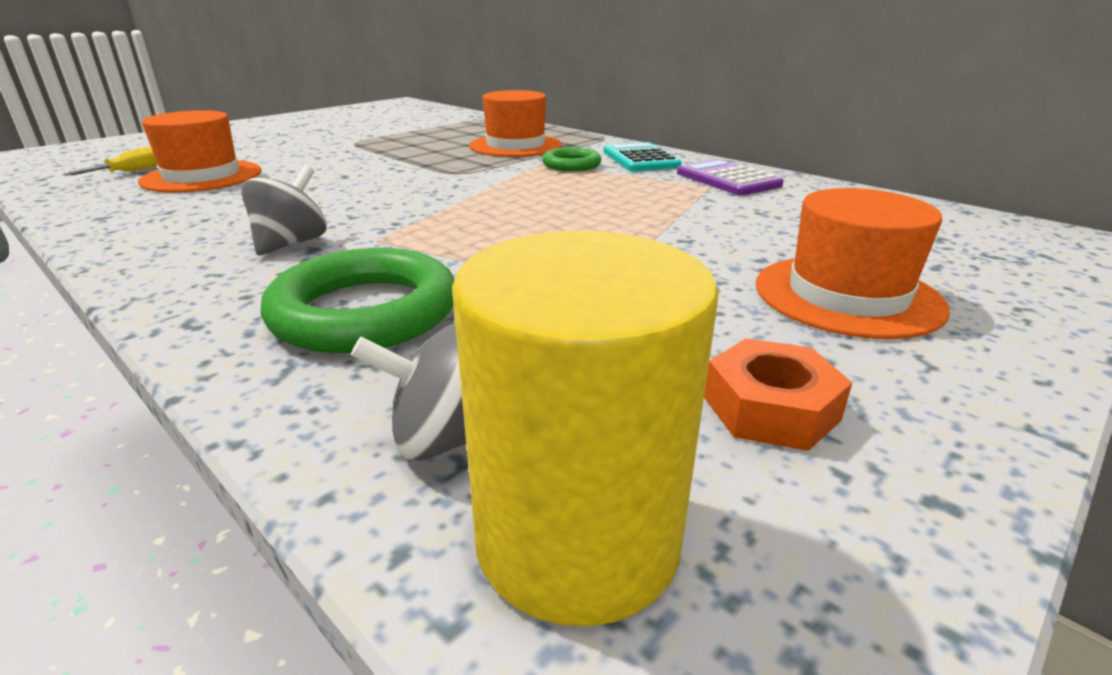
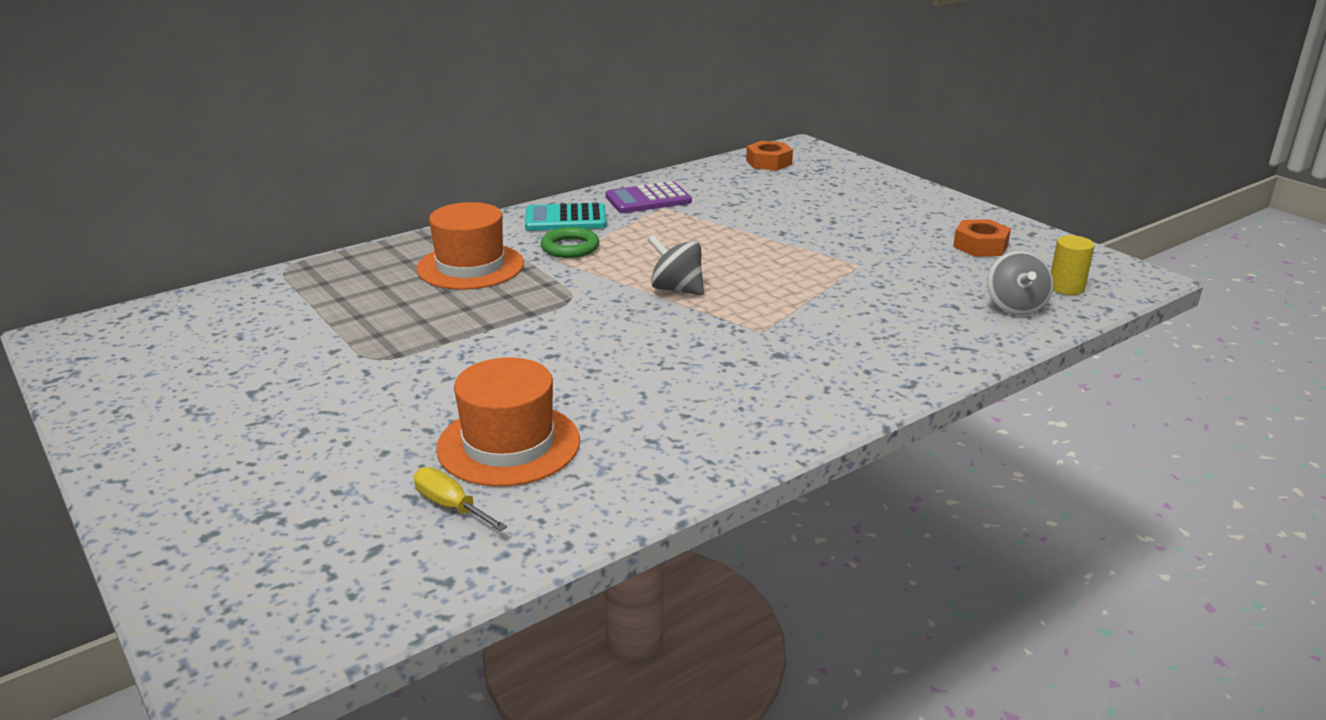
camera: 80 degrees left, 0 degrees up
(291, 243) = (765, 364): grey spinning top -> grey spinning top (676, 289)
(365, 312) = (893, 329): green ring -> none
(577, 538) = (1066, 287): yellow cylinder -> yellow cylinder, size x0.49
(847, 295) = (871, 210): orange hat -> none
(959, 224) = (769, 162): none -> orange nut

